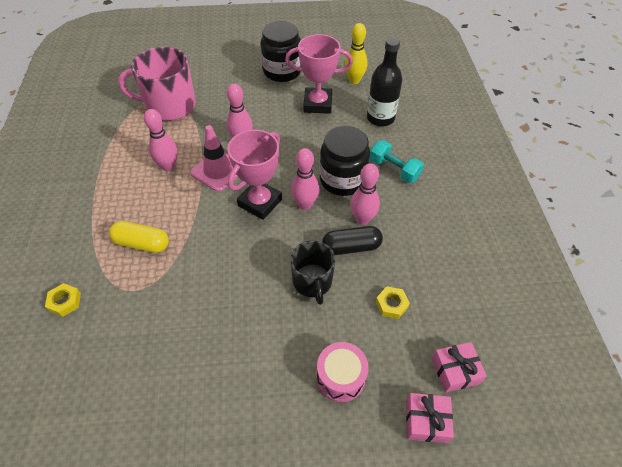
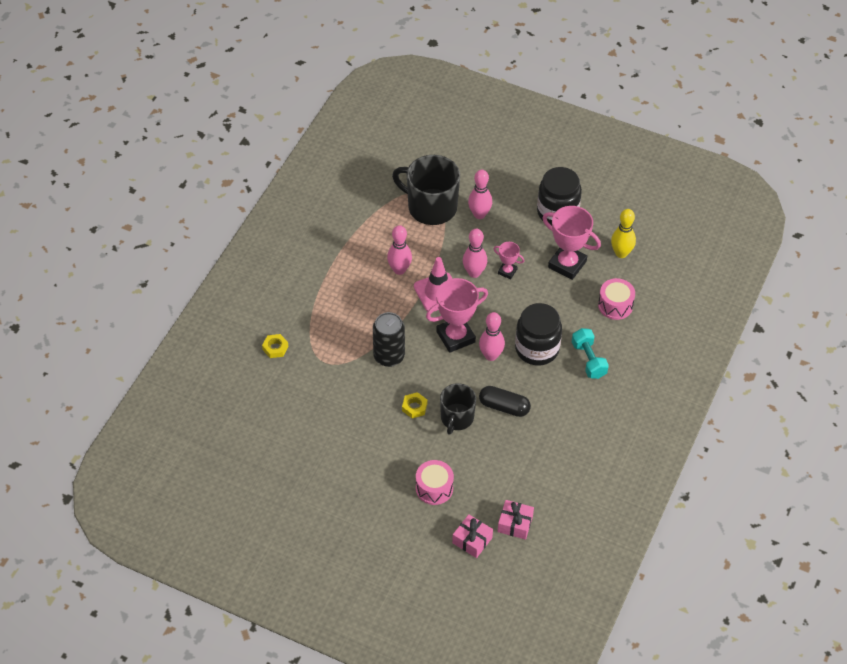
camera: 30 degrees right, 0 degrees up
(142, 243) = (347, 329): yellow capsule -> none
(170, 106) = (431, 207): pink mug -> black mug
(202, 251) = (389, 356): none -> black can
(271, 128) = (507, 271): none -> pink trophy
(362, 219) = (529, 389): pink bowling pin -> pink bowling pin (479, 214)
(380, 118) = (615, 305): black bottle -> pink drum
(391, 304) = (504, 462): yellow nut -> yellow nut (414, 407)

